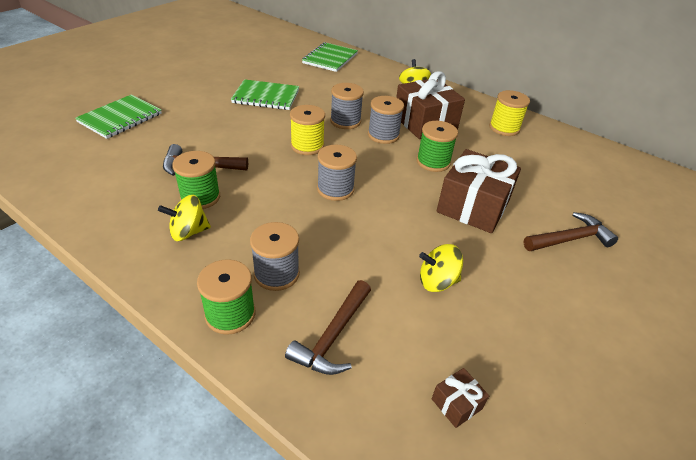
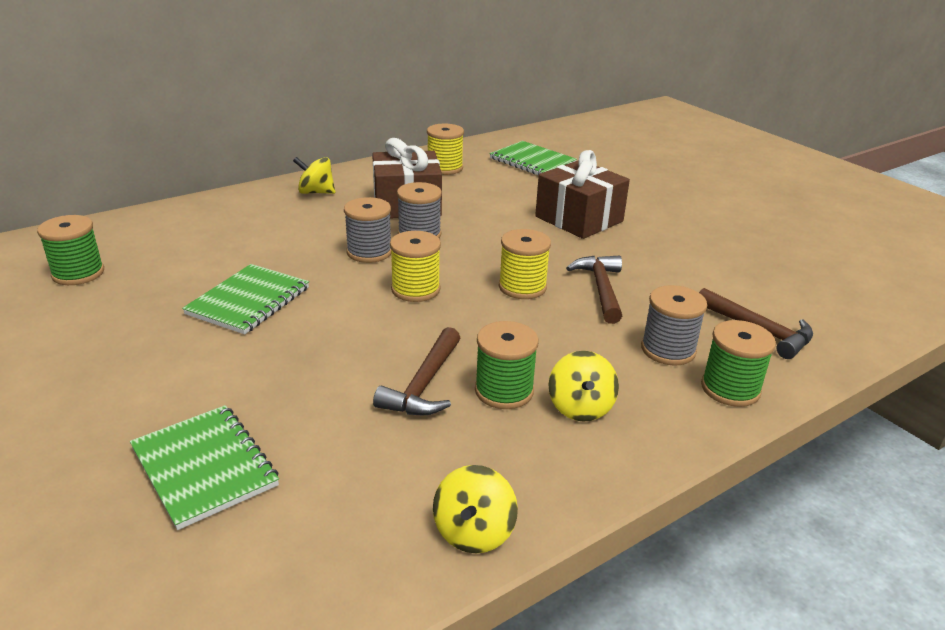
camera: 70 degrees left, 10 degrees down
(330, 58) = (168, 228): green notebook -> green notebook (532, 161)
(335, 189) = (522, 287): grey spool -> yellow spool
(433, 162) = (492, 219): green spool -> green spool (78, 273)
(437, 281) = (687, 263): yellow spinning top -> yellow spinning top (473, 532)
(456, 404) = (825, 287): brown gift -> none
(570, 239) = (637, 191): brown hammer -> brown hammer (601, 289)

